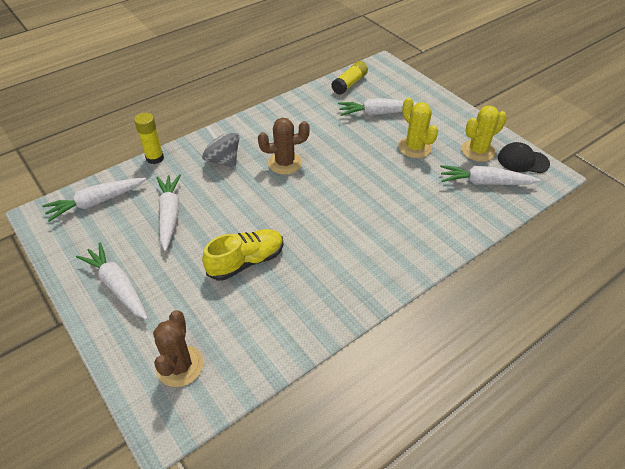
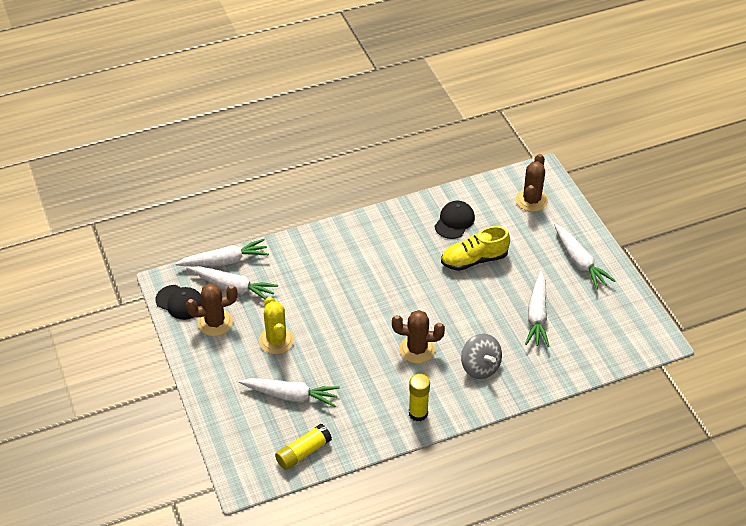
camera: 165 degrees left, 0 degrees up
(96, 202) = (607, 343): white carrot -> white carrot (224, 261)
(155, 158) = (552, 385): yellow glue stick -> yellow glue stick (418, 413)
(280, 308) = (454, 221): none -> black cap
(478, 151) = (215, 322): yellow cactus -> brown cactus

